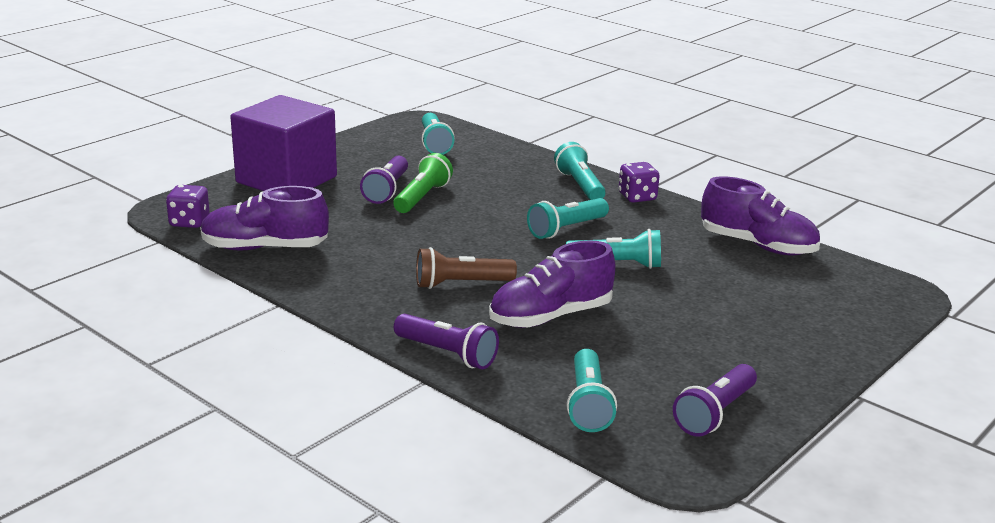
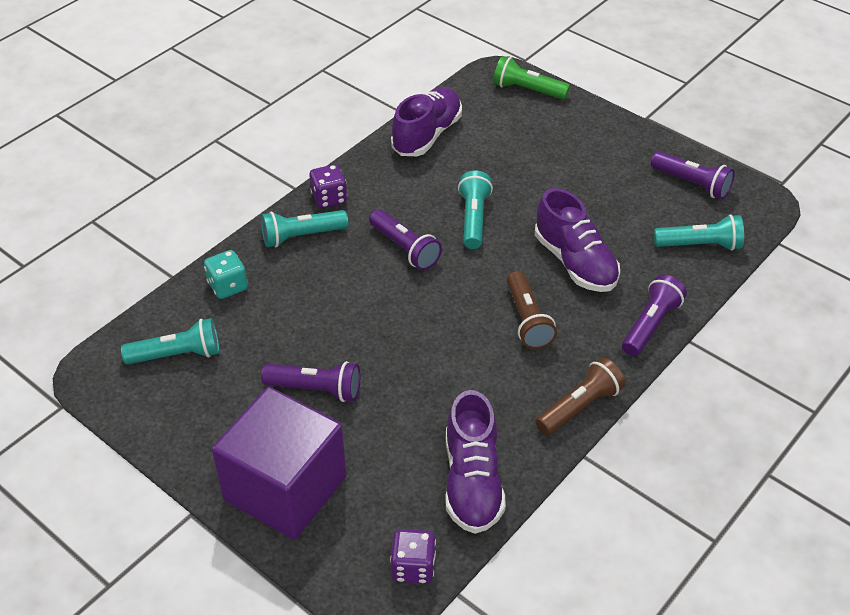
camera: 90 degrees left, 20 degrees up
(336, 303) = (580, 407): none -> brown flashlight
(422, 197) = (334, 357): green flashlight -> green flashlight (527, 90)
(512, 159) = (228, 286): none -> turquoise dice
(566, 229) = (404, 249): turquoise flashlight -> purple flashlight

